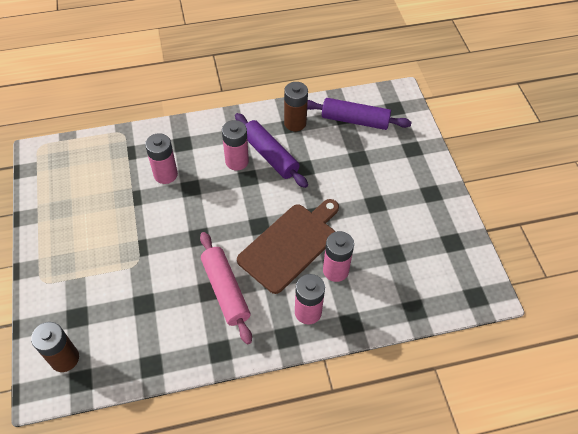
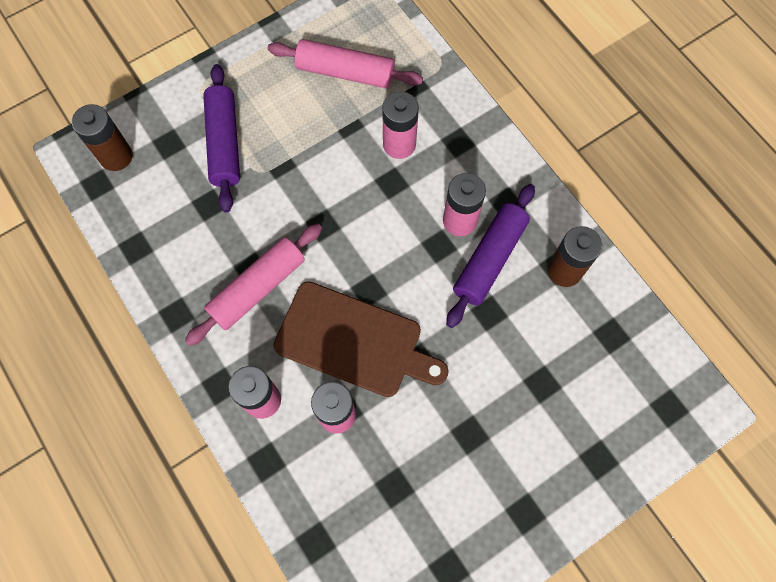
camera: 70 degrees right, 15 degrees up
(92, 186) = (345, 72): none -> pink rolling pin
(355, 120) = (613, 354): purple rolling pin -> purple rolling pin (225, 143)

